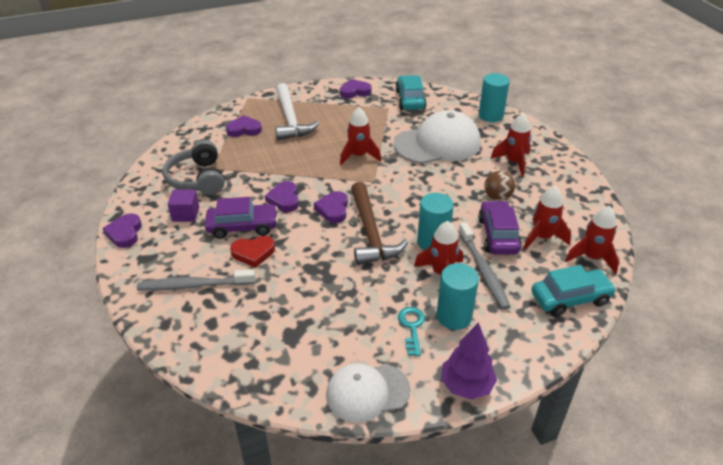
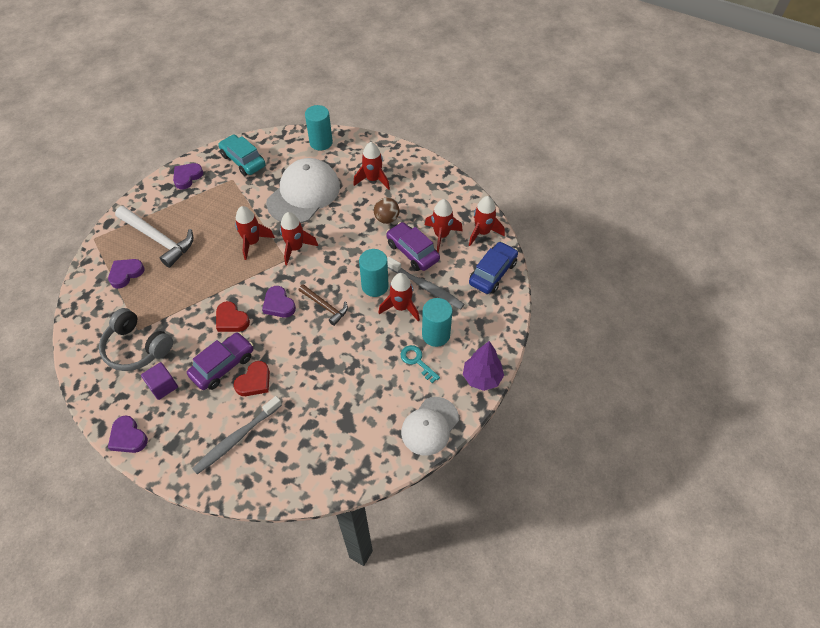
camera: 40 degrees left, 15 degrees up
(284, 199) = (231, 320): purple heart -> red heart
(371, 233) = (325, 306): brown hammer -> brown hammer, size x0.58
(390, 177) = (295, 248): none -> red rocket
(570, 298) = (492, 273): turquoise car -> blue car

